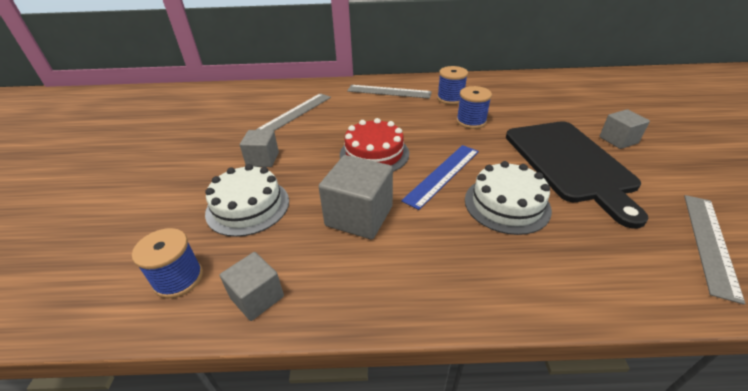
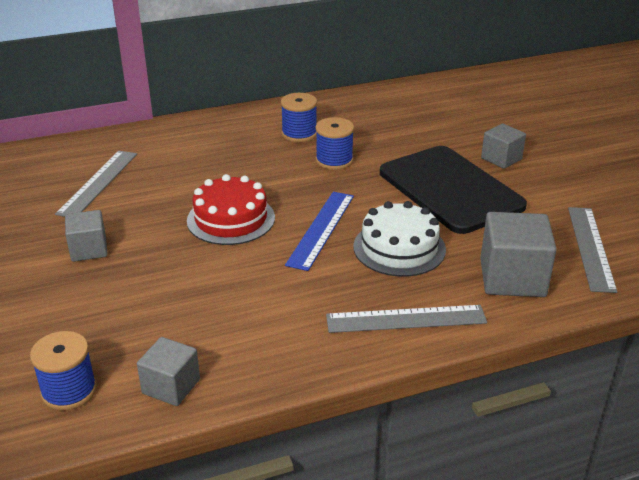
camera: 20 degrees left, 5 degrees down
(248, 206) = (104, 305): white cake -> none
(359, 216) = (244, 290): grey cube -> grey cube (512, 278)
(389, 91) = (214, 135): grey ruler -> grey ruler (406, 319)

